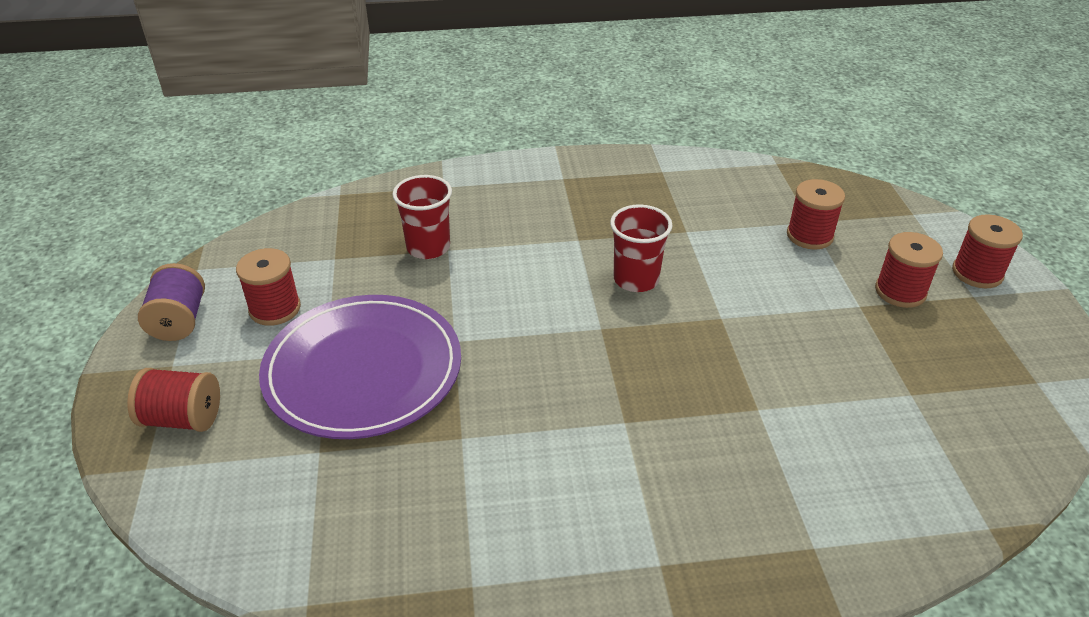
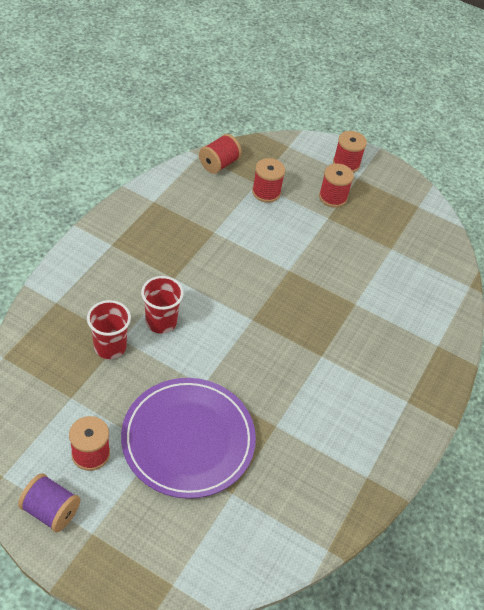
camera: 60 degrees left, 10 degrees up
(183, 418) = (148, 548): red spool -> red spool (219, 164)
(636, 279) = (231, 279): red cup -> red cup (161, 322)

